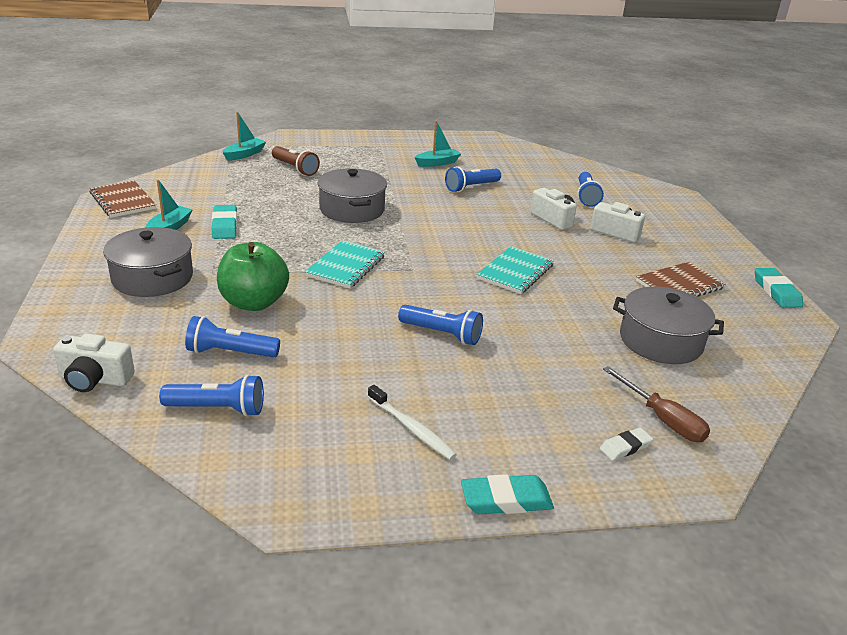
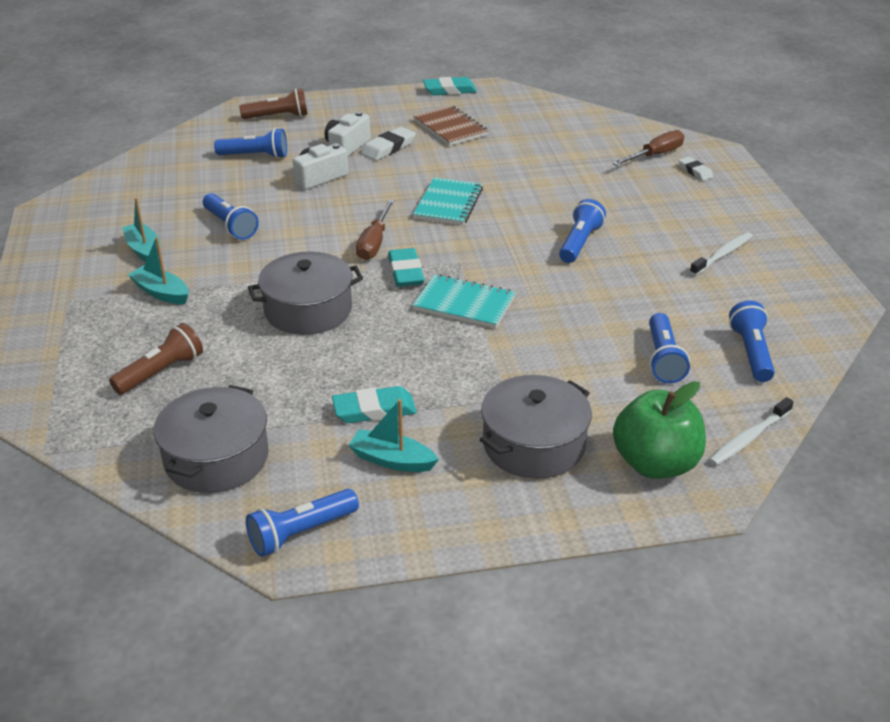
camera: 90 degrees left, 5 degrees up
(95, 379) = (748, 438): white camera -> white toothbrush
(123, 201) = (300, 533): brown notebook -> blue flashlight
(244, 154) = (94, 433): turquoise boat -> turquoise boat (161, 293)
(254, 302) = (564, 357): green apple -> green apple (655, 464)
(445, 236) = (374, 243): none -> brown screwdriver
(506, 500) = (776, 217): turquoise eraser -> turquoise eraser (405, 272)
(515, 272) = (448, 204): turquoise notebook -> turquoise notebook turned 75 degrees clockwise
(621, 251) = (388, 148): none -> white eraser
(660, 341) = (549, 145): grey pot -> grey pot (216, 458)
(664, 206) = (278, 117): none -> brown flashlight

